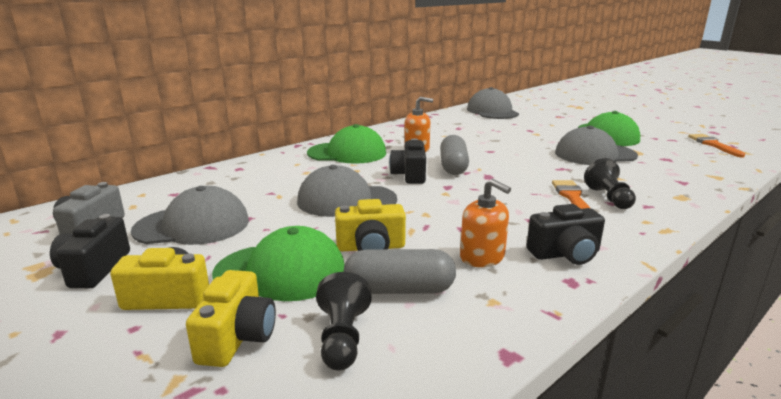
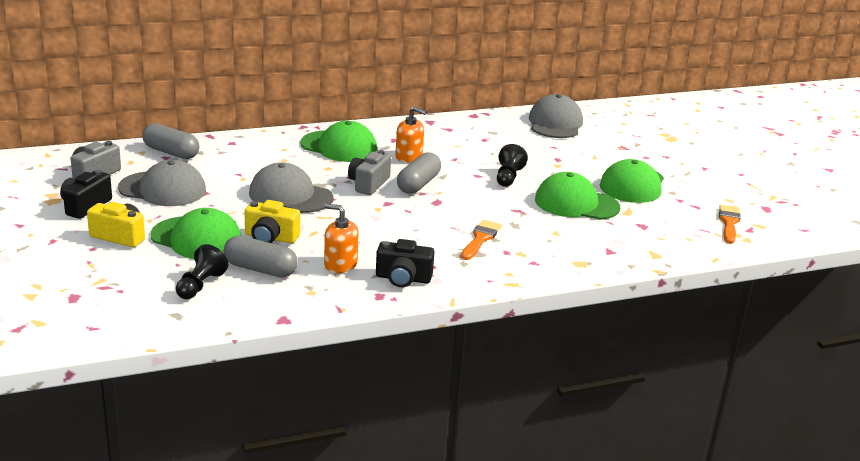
camera: 20 degrees right, 5 degrees up
(177, 188) = (171, 152): none -> grey capsule
(237, 337) = (144, 269): yellow camera -> none
(409, 175) = (368, 184): black camera -> grey camera
(482, 257) = (340, 264): orange soap dispenser -> orange soap dispenser turned 135 degrees clockwise
(595, 154) = (576, 203): grey cap -> green cap
(609, 198) = (511, 247): black pawn -> black pawn (508, 177)

